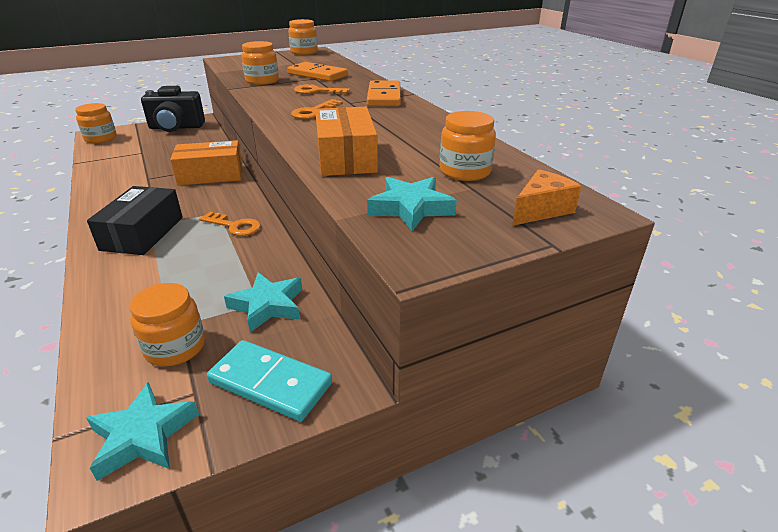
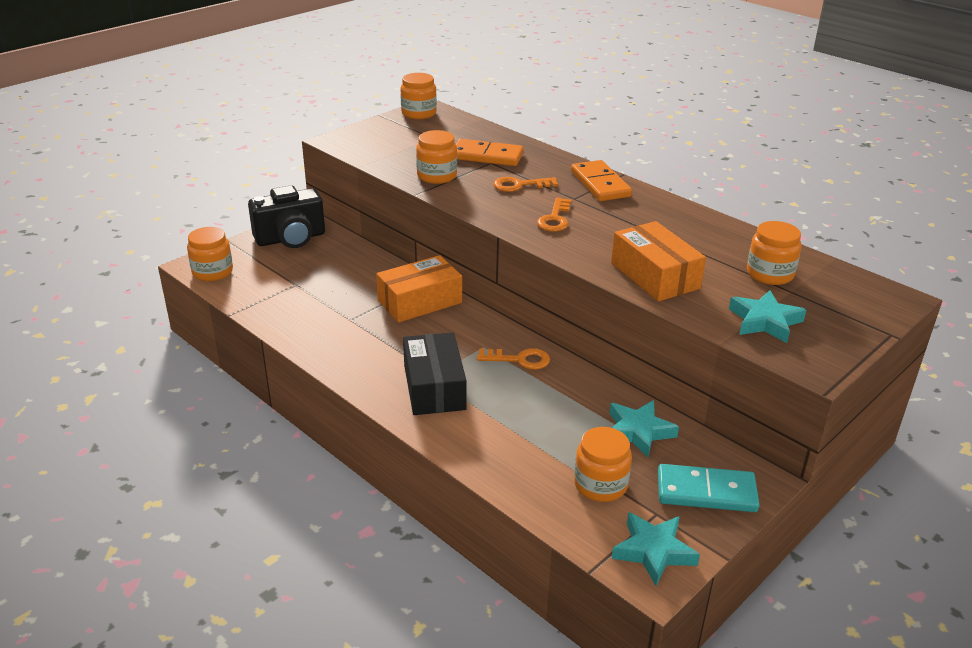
camera: 20 degrees left, 0 degrees up
(541, 210) = (860, 304): orange cheese -> none

